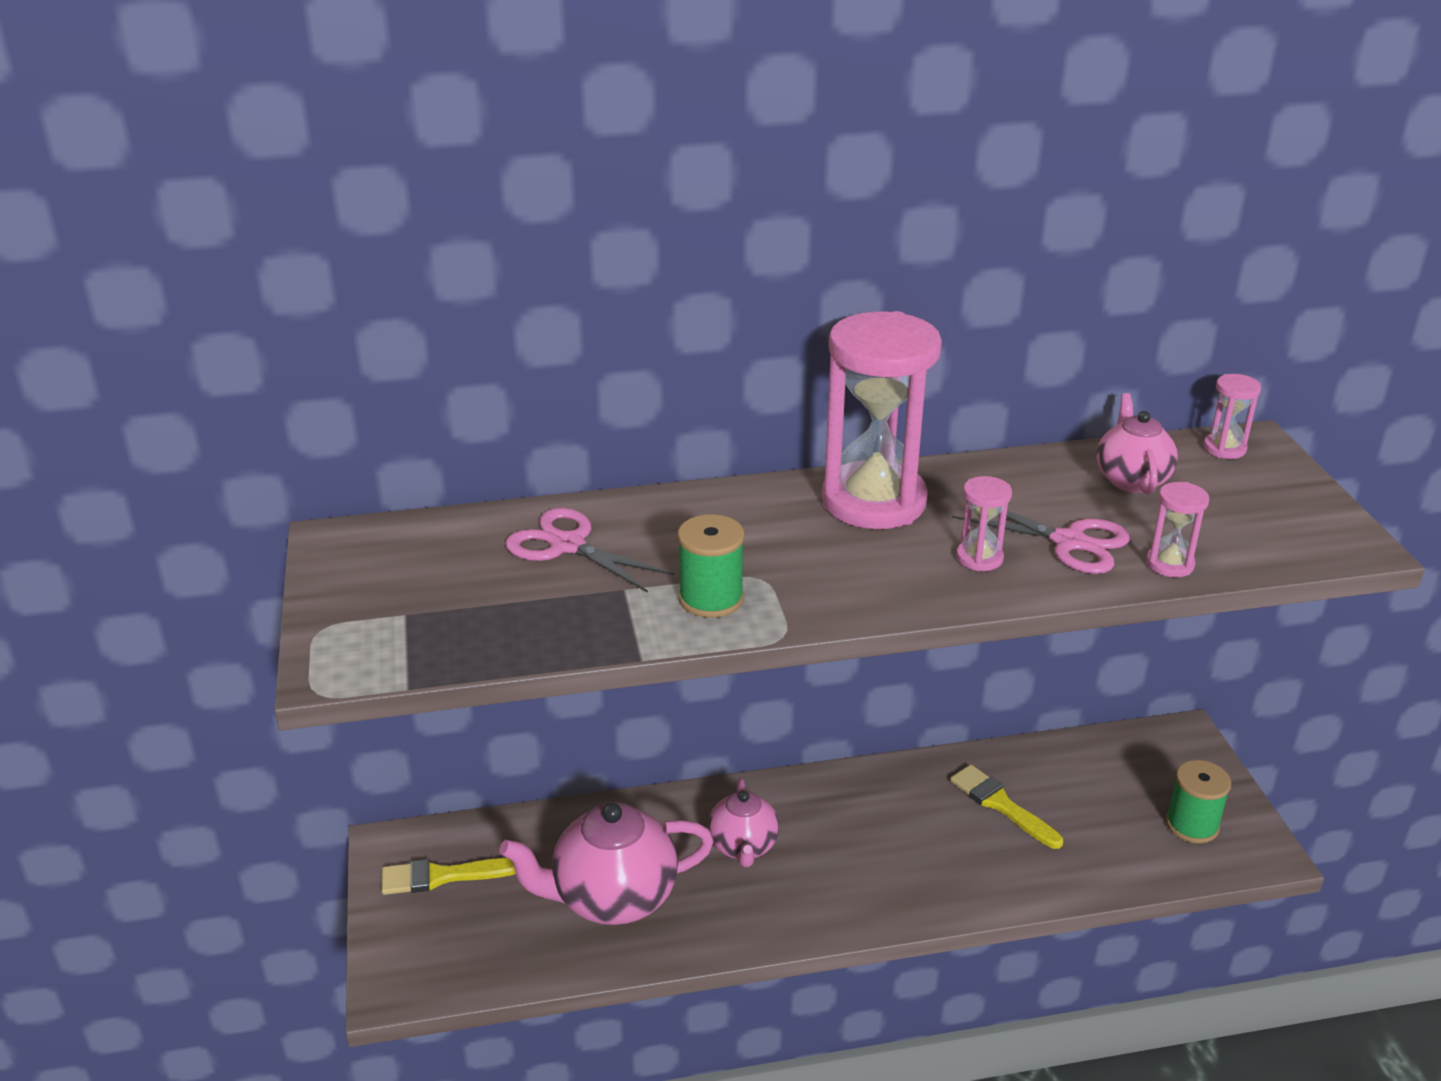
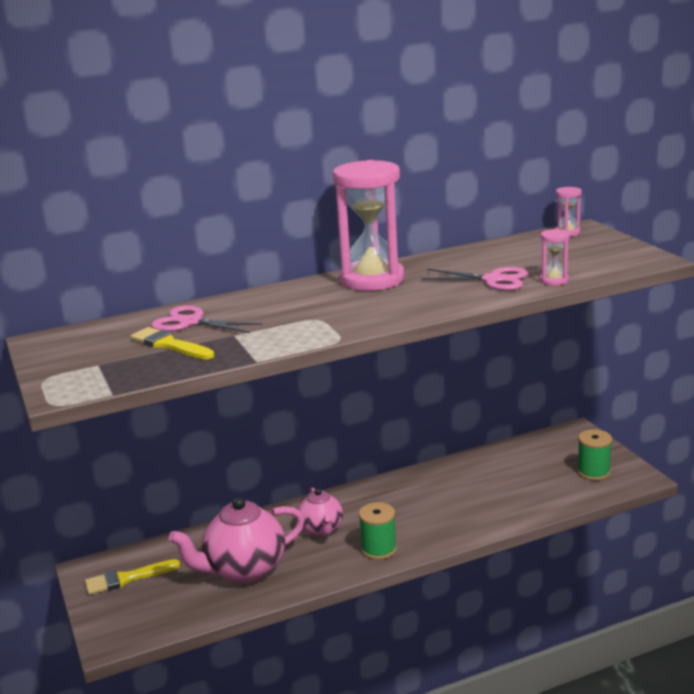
camera: 10 degrees left, 10 degrees down
(711, 599) = (289, 331): green spool -> green spool (379, 549)
(979, 558) = (443, 293): pink hourglass -> none
(1001, 805) = (476, 482): yellow brush -> yellow brush (169, 345)
(1131, 479) = (519, 251): pink teapot -> none

